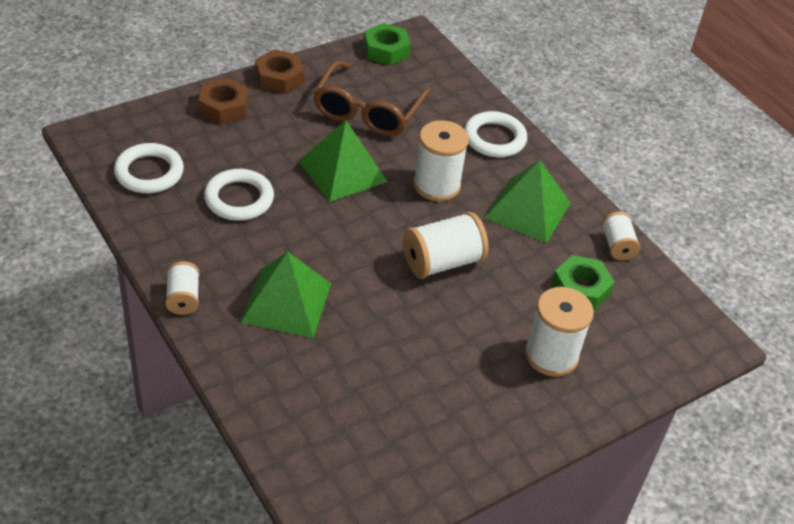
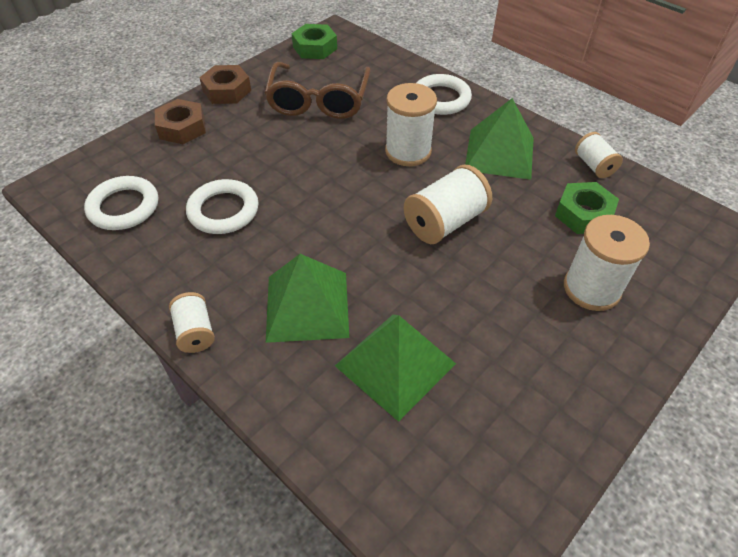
camera: 10 degrees left, 5 degrees up
(342, 171) = (315, 159): green pyramid -> green pyramid (395, 364)

